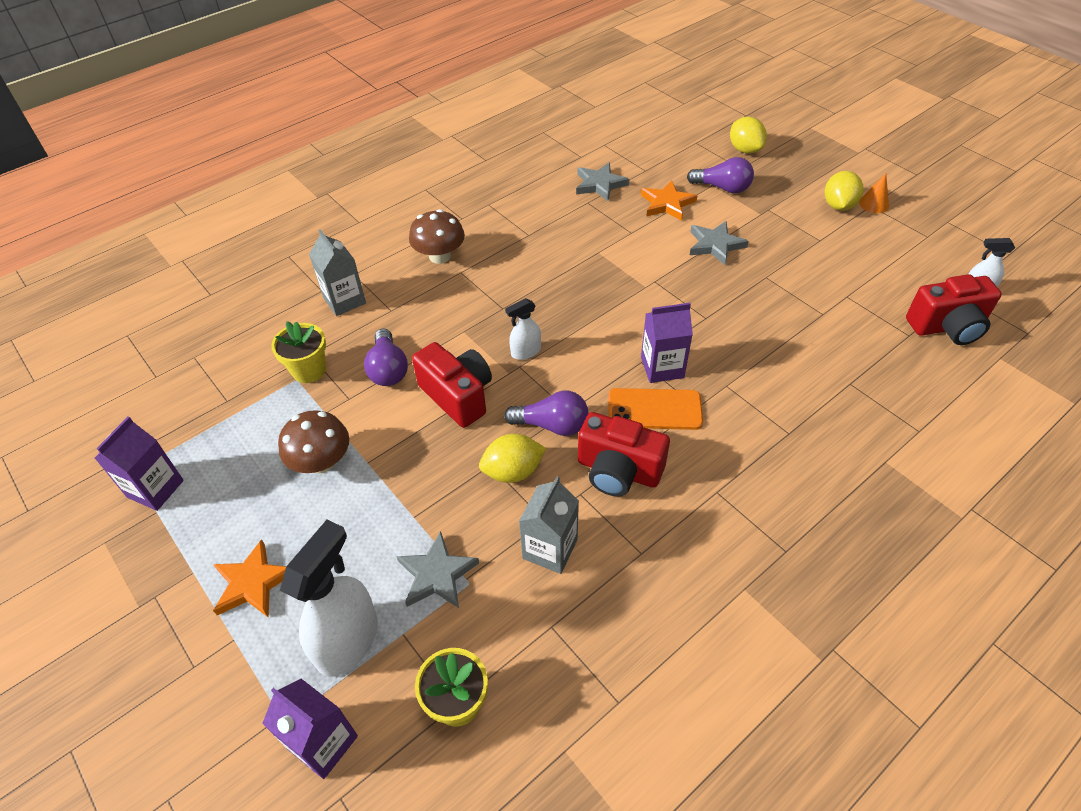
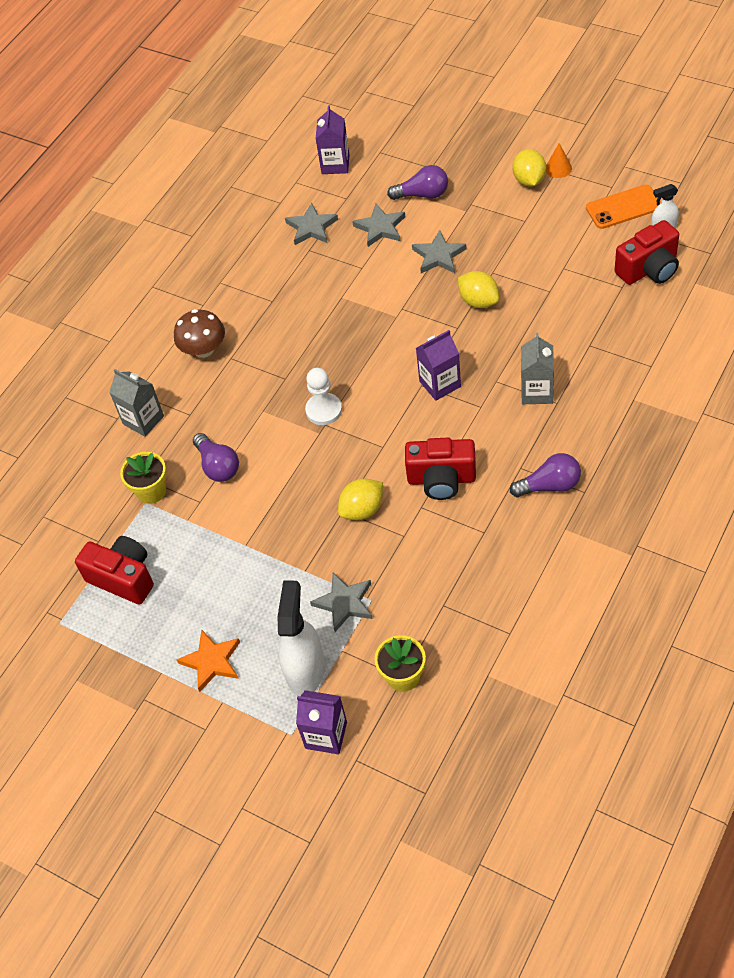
camera: 15 degrees left, 5 degrees up
(155, 489) = (88, 628): purple carton -> purple carton (335, 164)
(321, 462) = (208, 558): brown mushroom -> none
(458, 396) = (288, 467): red camera -> red camera (123, 578)
(525, 352) = (324, 410): white spray bottle -> white pawn
(550, 549) = (417, 554): grey carton -> grey carton (537, 392)
(552, 425) = (375, 463): purple light bulb -> purple light bulb (549, 485)
(654, 409) = (448, 421): orange phone -> orange phone (623, 207)
(667, 203) = (380, 227): orange star -> grey star
(745, 149) = (427, 146): yellow lemon -> yellow lemon (478, 301)

